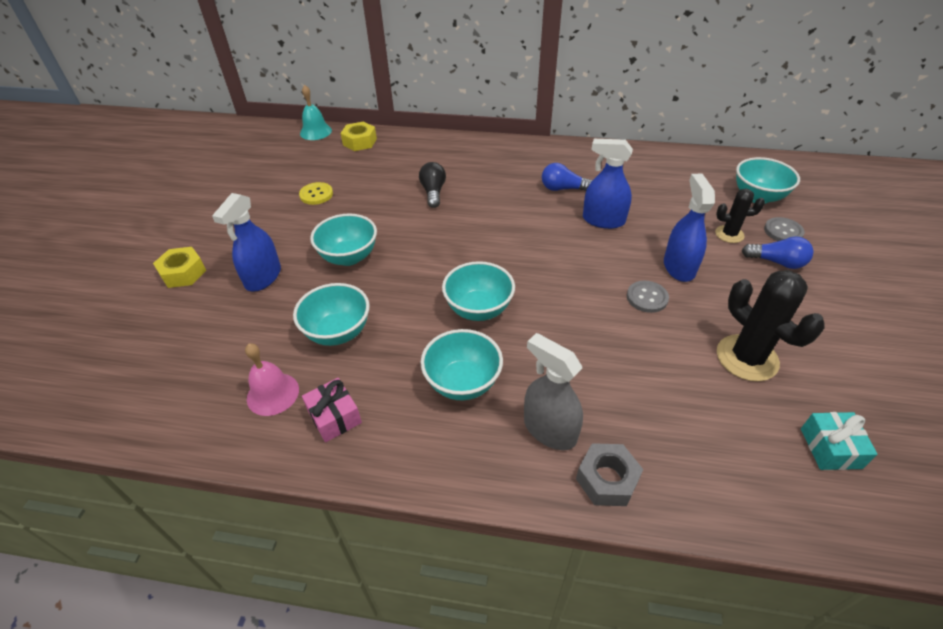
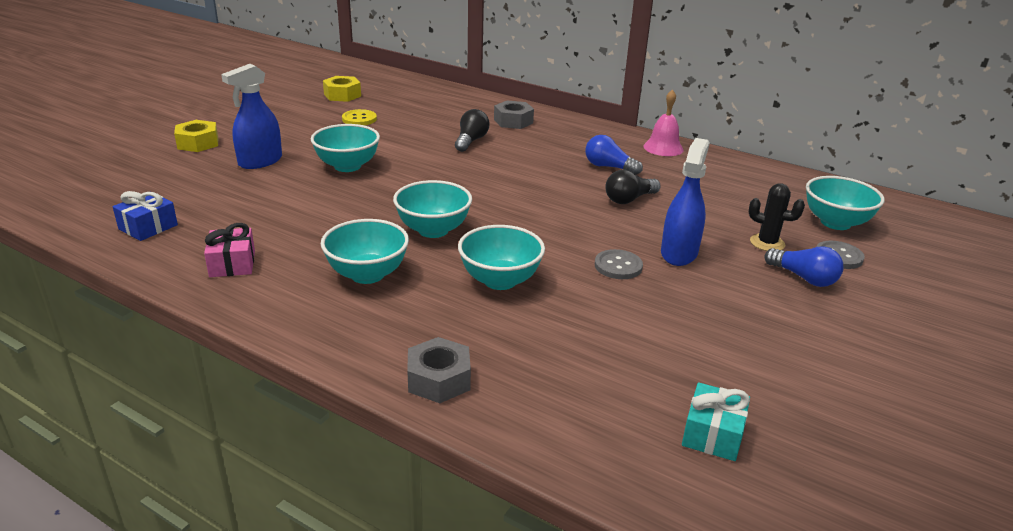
camera: 20 degrees right, 15 degrees down
(217, 401) = (148, 227): none -> blue gift
(273, 394) = (196, 235): pink bell -> pink bell (663, 148)
(315, 132) = (400, 78): turquoise bell -> none
(338, 332) = (289, 212): turquoise bowl -> turquoise bowl (500, 280)
(360, 142) = (435, 92): yellow nut -> yellow nut (342, 95)
(451, 158) = (513, 121): none -> grey nut
(549, 429) = (417, 329): grey spray bottle -> none
(603, 220) = (629, 199): blue spray bottle -> black light bulb
(747, 358) = (686, 339): black cactus -> none

